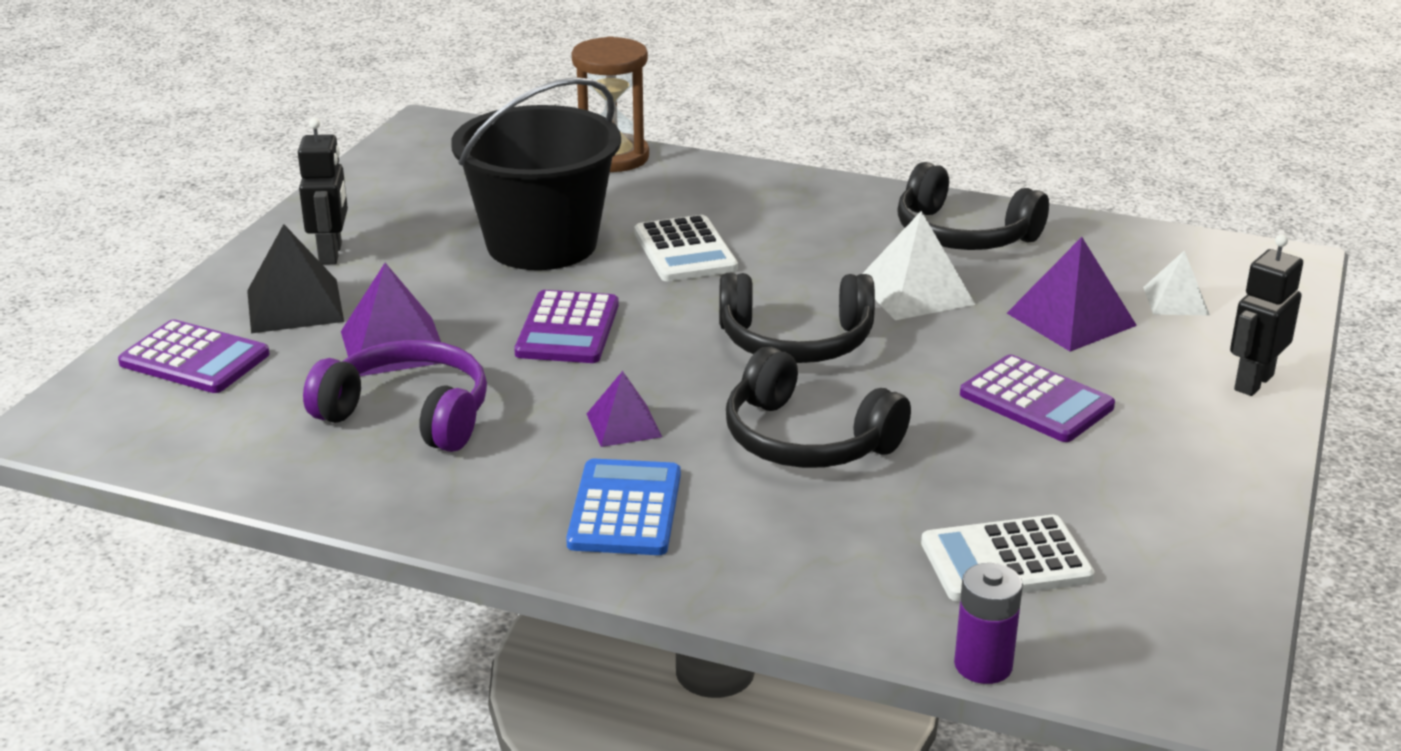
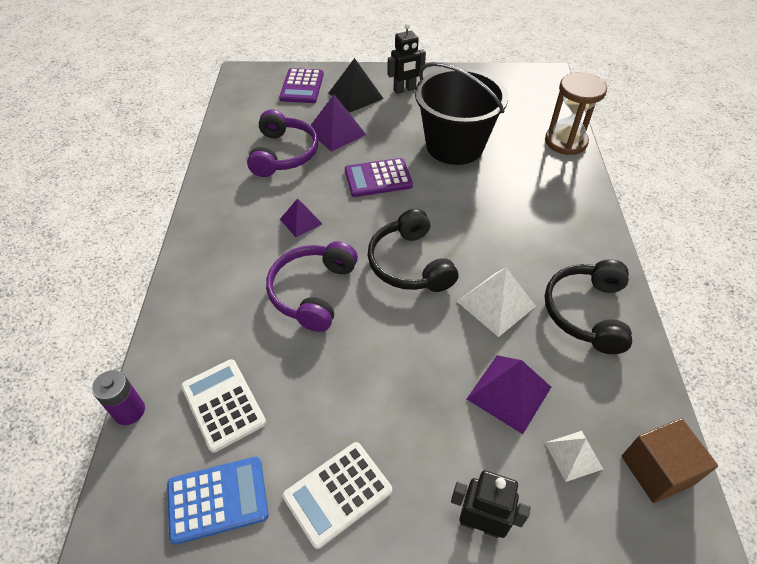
camera: 70 degrees right, 20 degrees up
(625, 509) = (231, 241): blue calculator -> blue calculator (218, 499)
(685, 251) = (481, 196): white calculator -> white calculator (338, 494)
(806, 440) = (312, 292): black headphones -> purple headphones
(1036, 400) = (397, 390): purple calculator -> none
(1208, 258) = (657, 470): none -> brown cube

